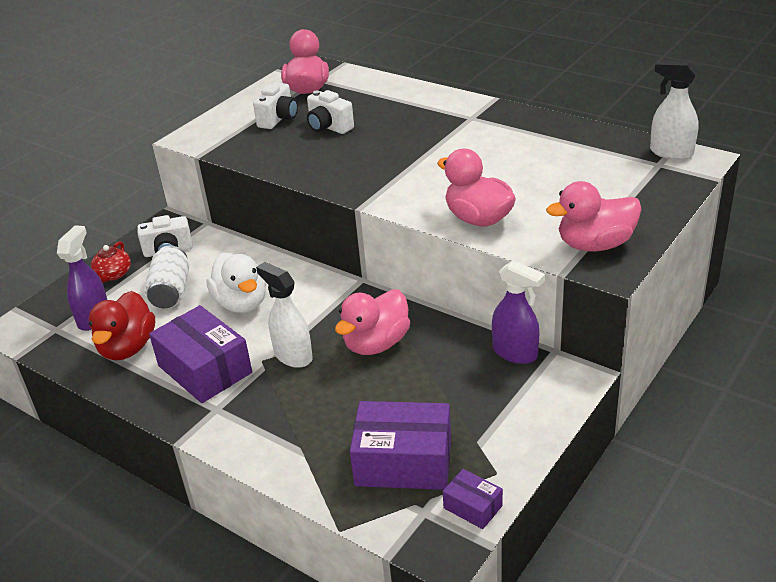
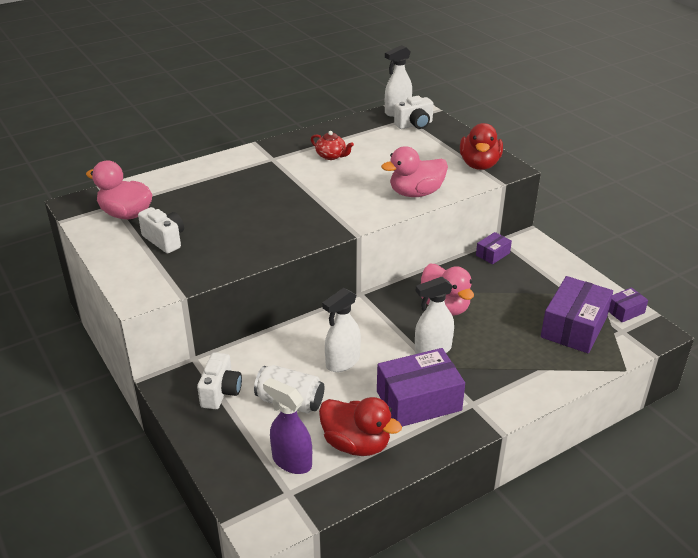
camera: 70 degrees left, 0 degrees up
(113, 274) = (227, 437): red teapot -> red teapot (331, 156)
(242, 303) = (342, 362): white duck -> white spray bottle
(329, 127) = (212, 219): white camera -> white camera (414, 125)
(515, 353) = (492, 254): purple spray bottle -> purple box
(595, 245) = (479, 164): pink duck -> red duck

